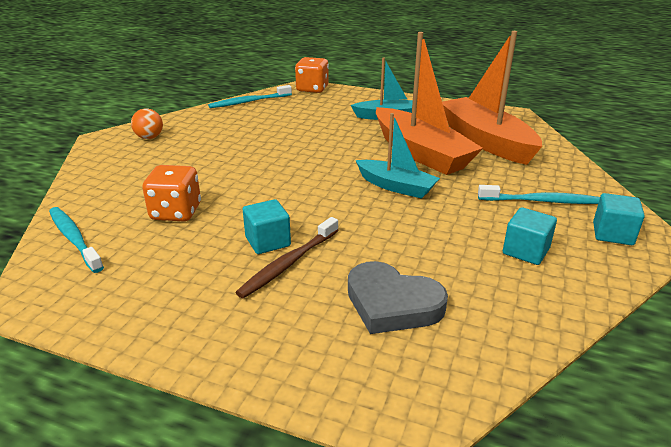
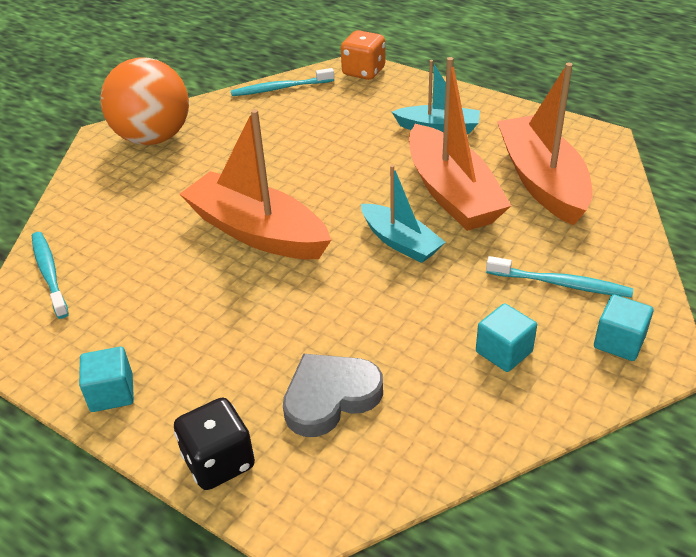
camera: 15 degrees right, 10 degrees up
(149, 137) = (153, 138): orange ball -> orange ball, size x2.43
(176, 212) = (154, 251): orange dice -> none
(268, 191) = (257, 232): none -> orange boat
(268, 241) = (234, 302): turquoise cube -> turquoise cube (112, 393)
(288, 263) = (246, 333): brown toothbrush -> none
(306, 374) = (219, 462): none -> black dice
(392, 304) = (330, 397): grey heart -> grey heart turned 105 degrees clockwise

